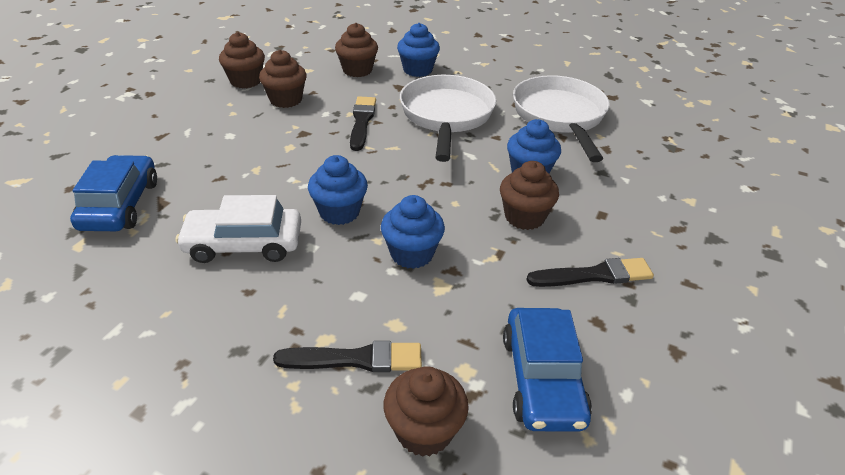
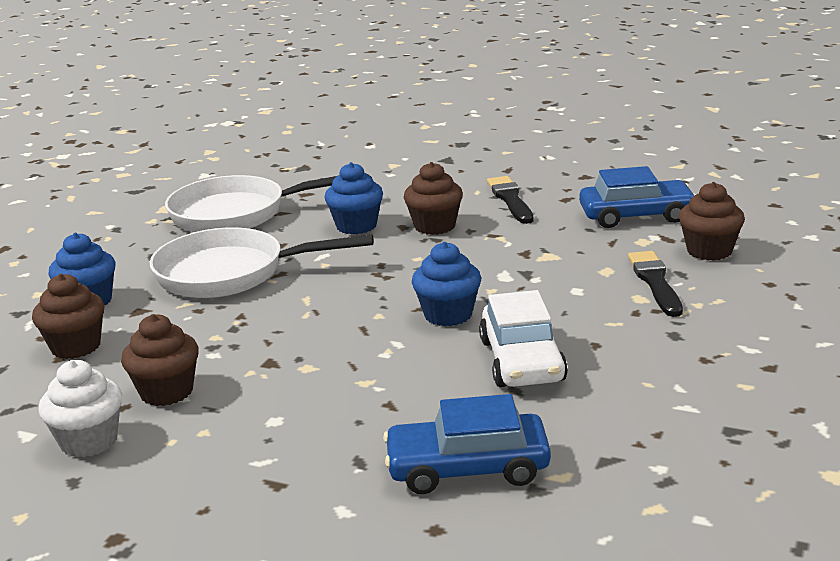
camera: 90 degrees left, 15 degrees down
(246, 81) = (89, 441): brown cupcake -> white cupcake
(362, 121) = (240, 325): black brush -> none
(412, 254) = (507, 271): blue cupcake -> none

